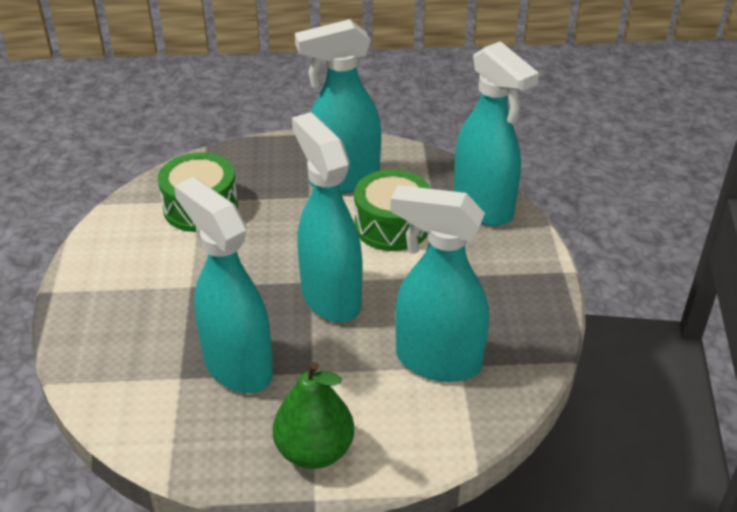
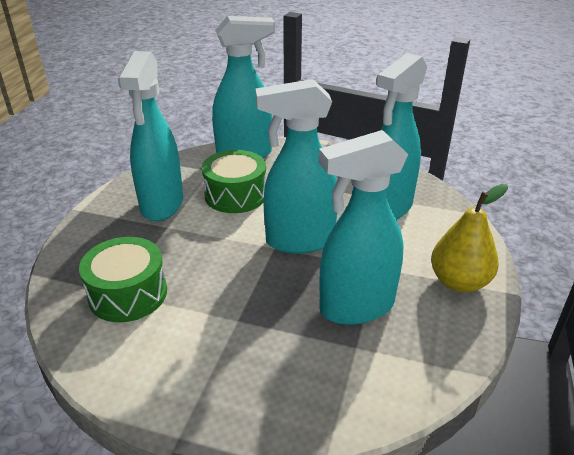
camera: 70 degrees left, 5 degrees down
(314, 451) = (459, 282): green pear -> yellow pear

